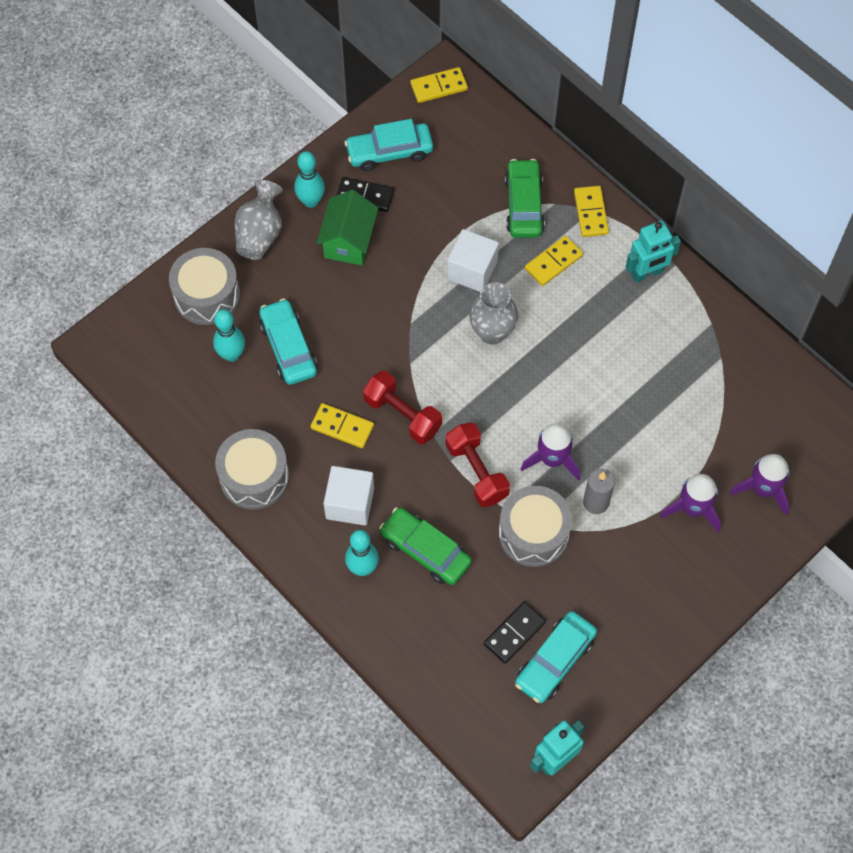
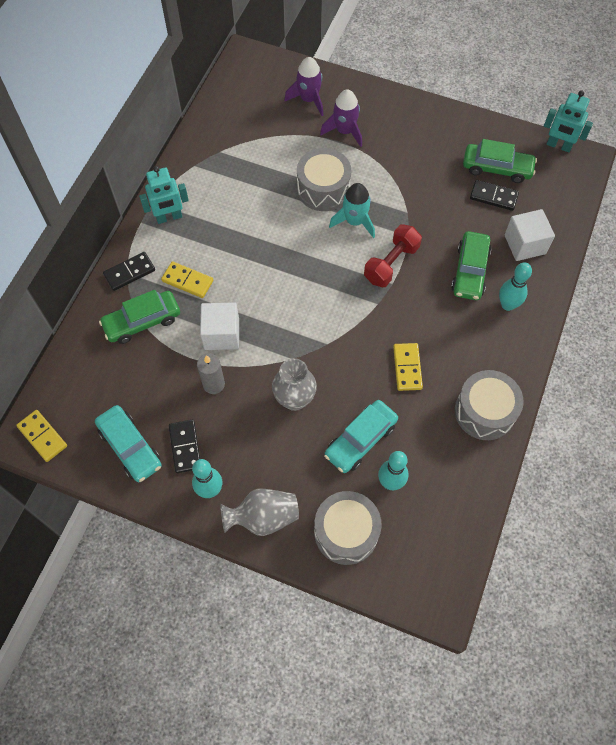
camera: 115 degrees left, 0 degrees up
(348, 241) = (237, 439): green house -> none
(350, 503) = (465, 335): white cube -> white cube (525, 244)
(402, 415) = (373, 330): red dumbbell -> none
(492, 332) = (271, 298): grey vase -> grey vase (294, 399)
(533, 533) = (417, 212): grey drum -> grey drum (323, 189)
(552, 459) = (354, 221): purple rocket -> turquoise rocket
(555, 661) = (497, 168): turquoise car -> green car
(591, 213) = (129, 272): yellow domino -> black domino
(596, 502) = (372, 185): grey candle -> grey candle (213, 384)
(647, 273) = (169, 217): turquoise robot -> turquoise robot turned 120 degrees clockwise

